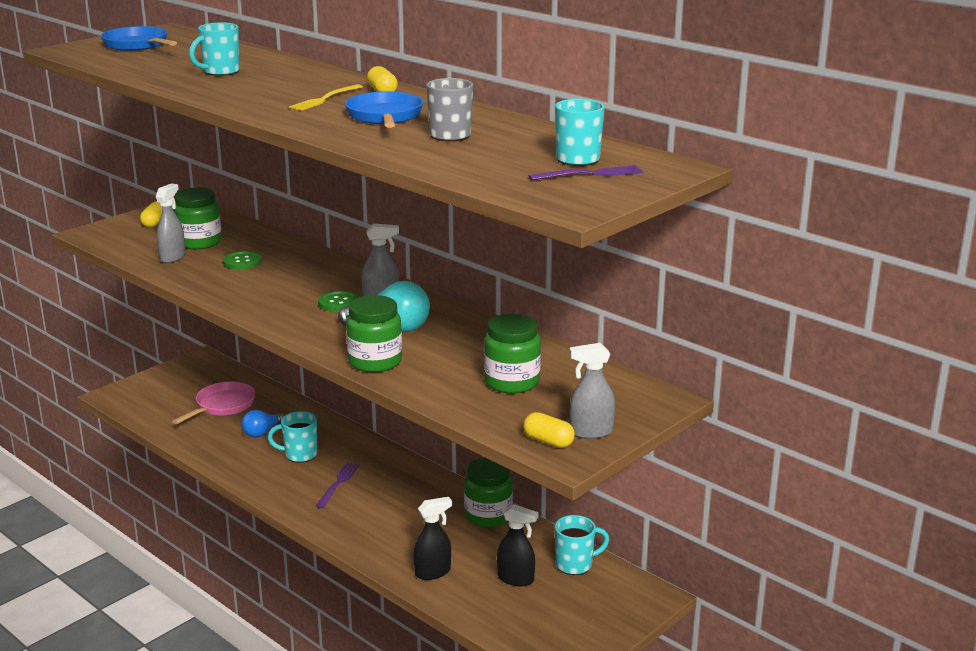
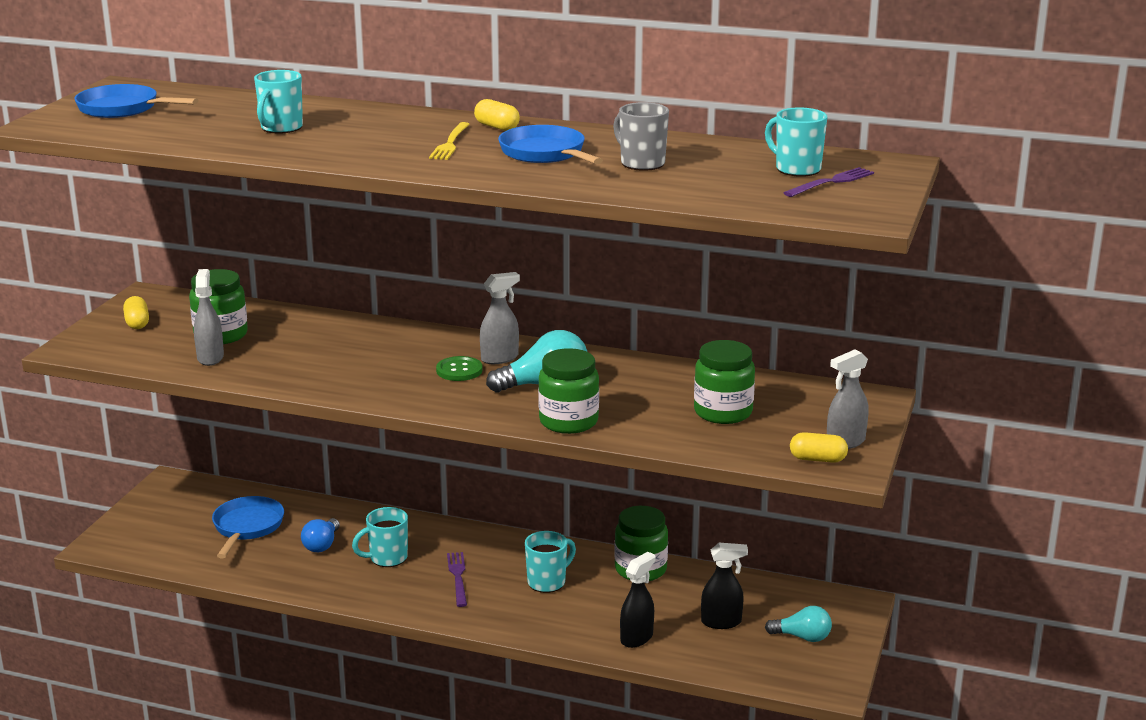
camera: 25 degrees left, 0 degrees up
(222, 406) = (247, 527): pink pan -> blue pan
(242, 262) = (298, 347): green button -> none
(575, 564) = (764, 593): turquoise mug -> turquoise mug (547, 582)
(575, 612) = (802, 637): none -> turquoise light bulb

